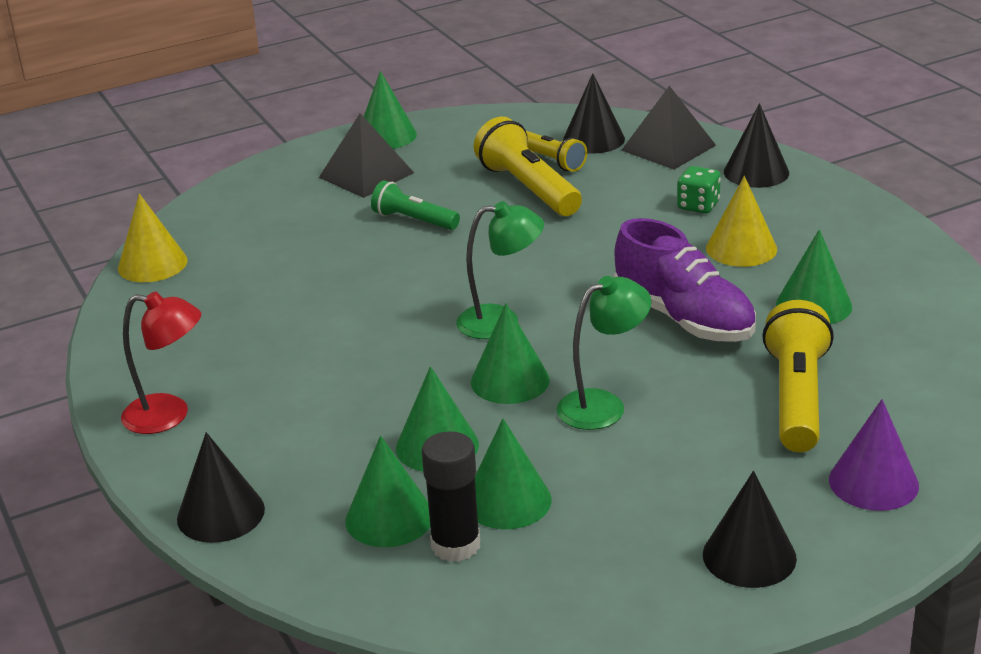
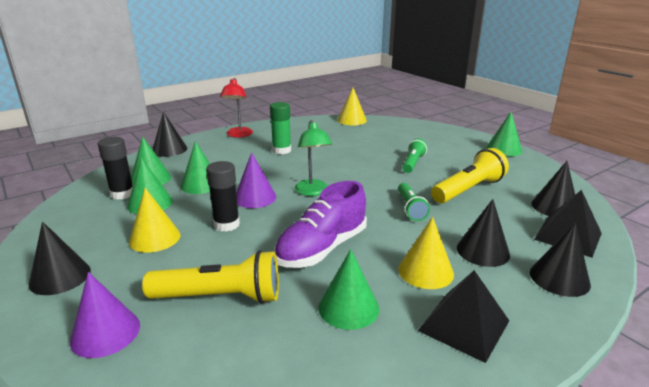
camera: 80 degrees right, 5 degrees down
(295, 354) = (281, 150): none -> green glue stick
(366, 175) = (455, 149): black pyramid -> black pyramid (463, 325)
(510, 380) = (255, 197): green cone -> purple cone
(550, 160) = (511, 194): yellow flashlight -> none
(578, 240) = (410, 208): none -> green flashlight
(603, 405) = (226, 224): green lamp -> black glue stick
(639, 476) = (155, 238): none -> yellow cone
(698, 205) = (483, 251): green dice -> black cone

